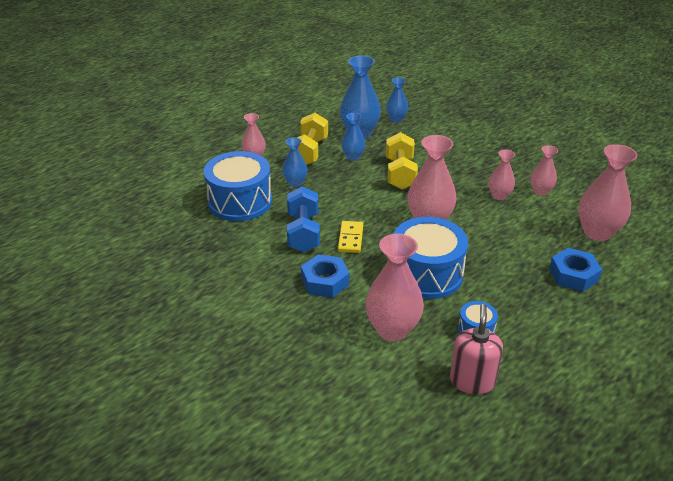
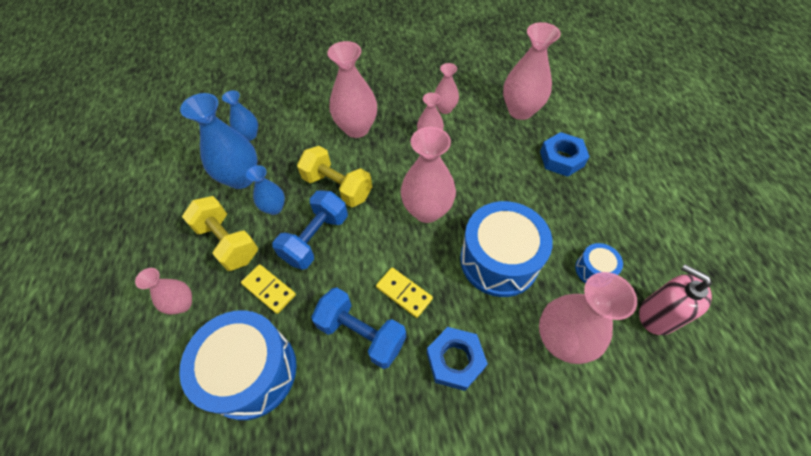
camera: 55 degrees left, 20 degrees up
(295, 183) = (269, 289): blue vase -> yellow domino
(350, 183) = (316, 238): none -> blue dumbbell
(462, 159) = (357, 128): none -> pink vase

